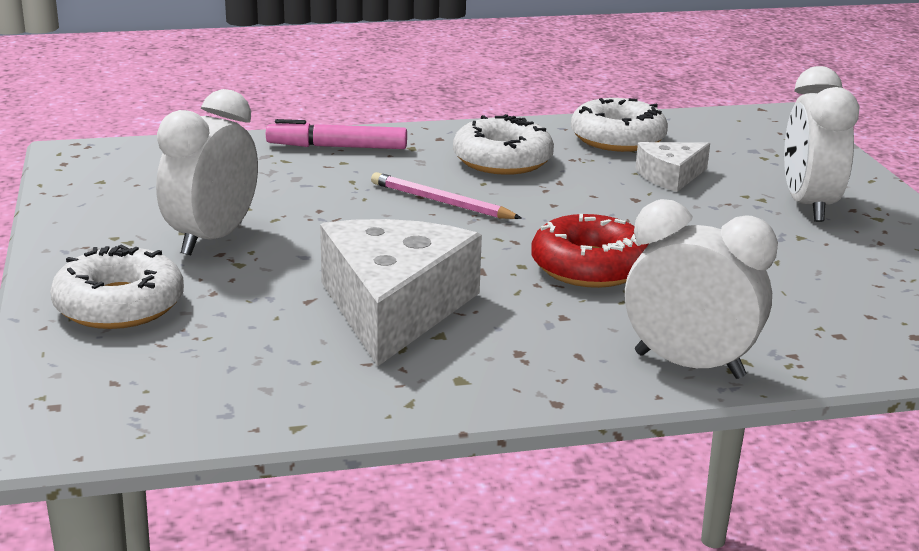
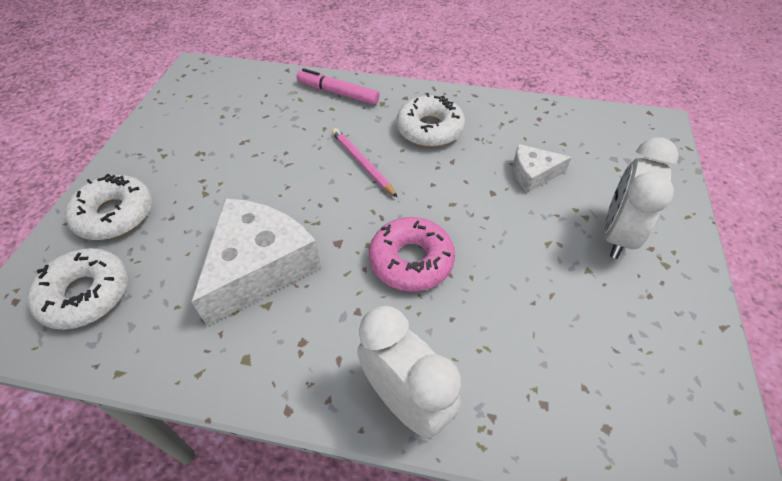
camera: 25 degrees right, 25 degrees up
(212, 239) = (207, 165): white clock -> none
(589, 267) = (411, 261): red donut -> pink donut
(617, 138) = (522, 123): white donut -> white donut (86, 294)

